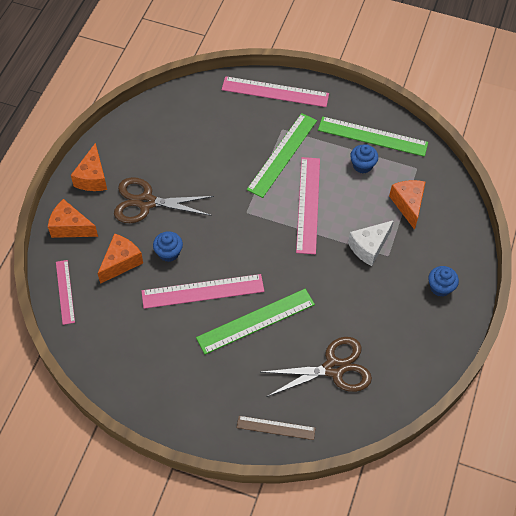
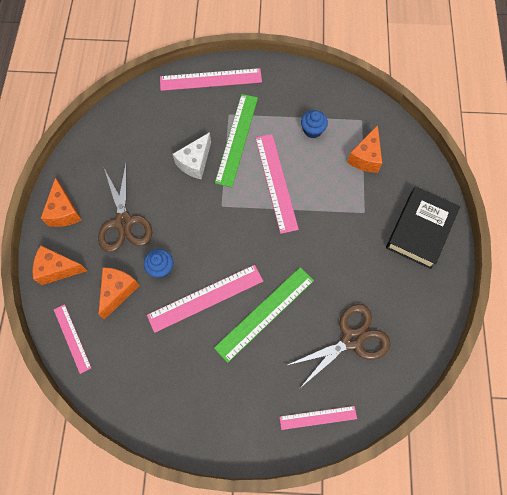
camera: 15 degrees left, 10 degrees up
(146, 202) = (123, 222): brown scissors -> brown scissors turned 90 degrees counterclockwise
(276, 427) = (318, 417): brown ruler -> pink ruler
(369, 247) = (344, 208): white cheese -> white cheese (195, 162)
(372, 136) = (312, 100): green ruler -> none
(408, 205) = (365, 157): orange cheese -> orange cheese turned 135 degrees counterclockwise
(440, 287) = (420, 230): blue cupcake -> black book

